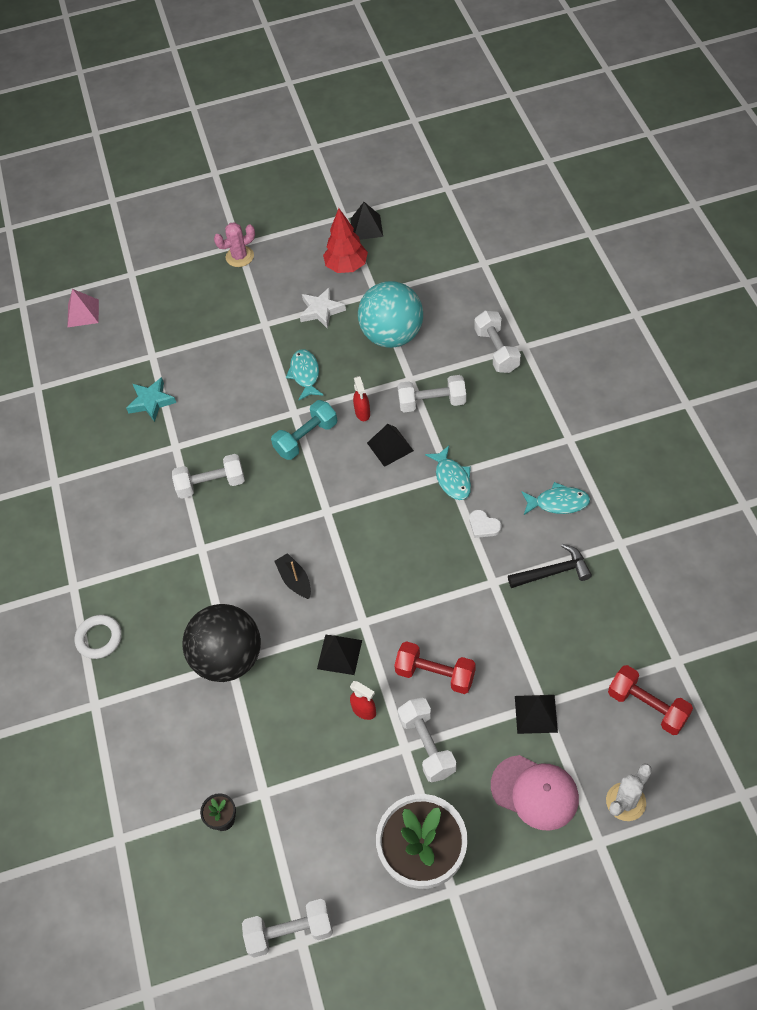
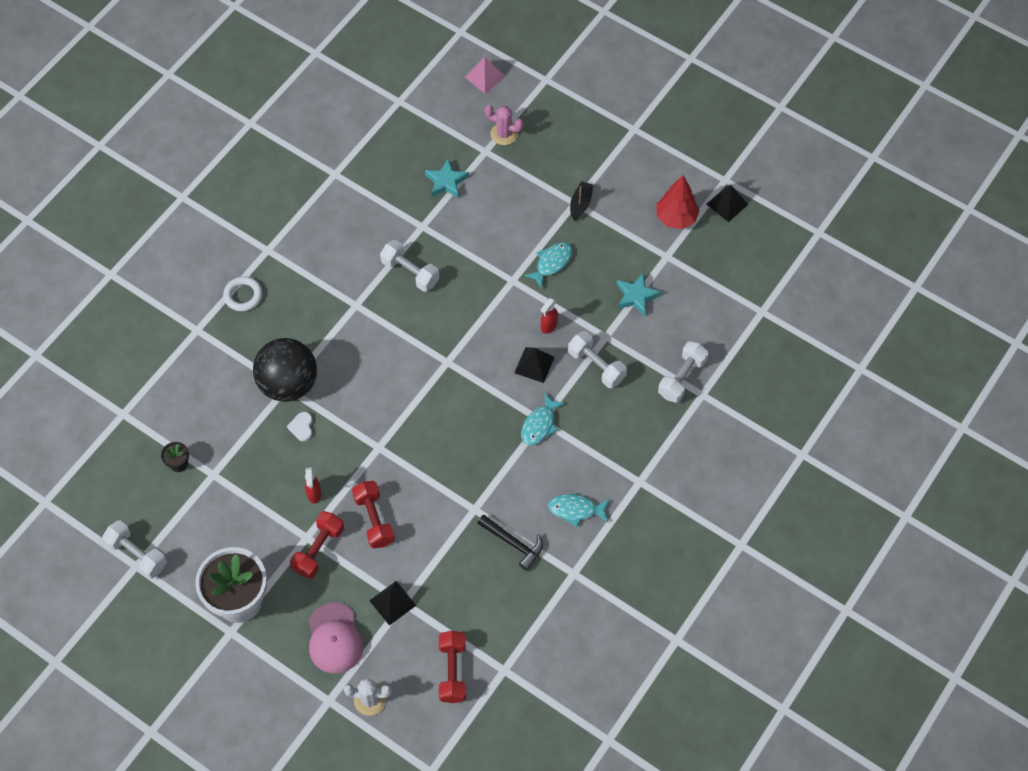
camera: 45 degrees right, 5 degrees up
(239, 256) = (623, 138): pink cactus -> pink cactus (504, 134)
(295, 580) = (377, 381): black boat -> black boat (580, 204)
(306, 438) = (497, 304): turquoise dumbbell -> none
(321, 310) = (619, 231): white star -> none
(339, 654) = (343, 449): black pyramid -> none
(392, 335) = (636, 296): turquoise ball -> turquoise star
(427, 745) = (318, 550): white dumbbell -> red dumbbell
(483, 525) = (516, 472): white heart -> white heart (302, 427)
(558, 503) = (576, 510): turquoise fish -> turquoise fish turned 135 degrees clockwise

